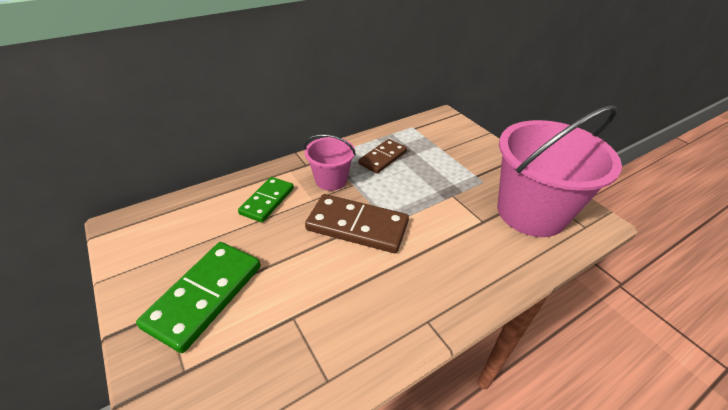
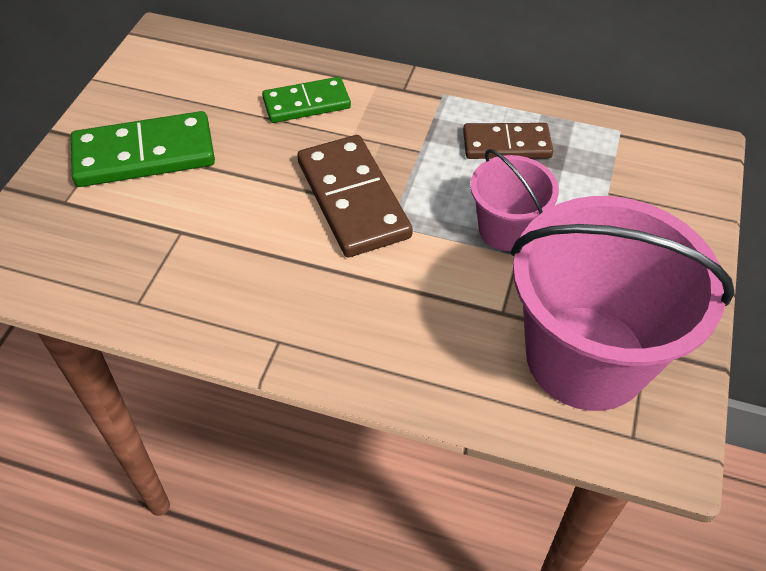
camera: 50 degrees right, 10 degrees up
(331, 180) = (403, 128): pink bucket -> pink bucket (506, 229)

